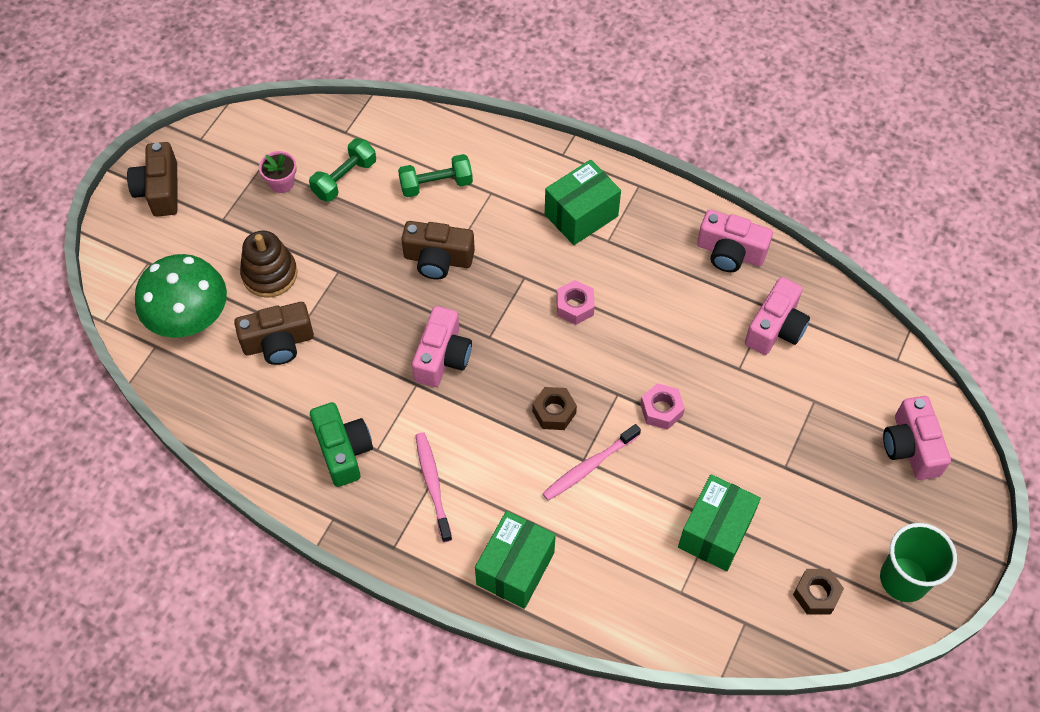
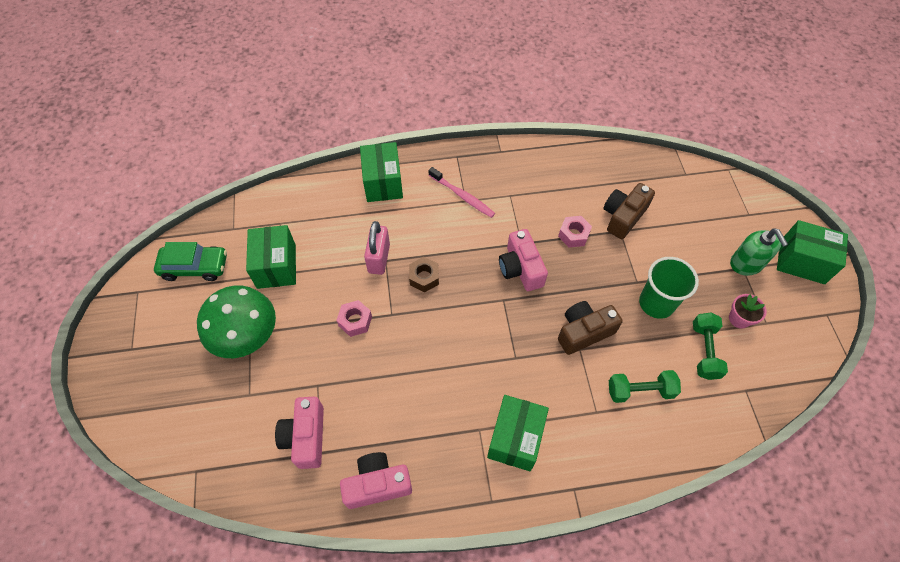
camera: 145 degrees right, 0 degrees up
(160, 190) = (802, 262): brown camera -> green box
(189, 316) = (688, 200): green mushroom -> green mushroom (246, 335)
(214, 221) = (746, 264): none -> green soap dispenser
(270, 274) = (674, 253): brown stacking toy -> none
(343, 450) = (527, 184): green camera -> none
(436, 185) = (640, 391): green dumbbell -> green dumbbell turned 45 degrees clockwise
(575, 306) = (464, 358): pink nut -> pink nut (573, 235)
(589, 466) = (379, 258): pink toothbrush -> pink padlock
(816, 594) = (195, 267): brown nut -> green car
(903, 579) = (139, 307): green cup -> green cup (656, 303)
(911, 447) = (161, 402): pink camera -> none

